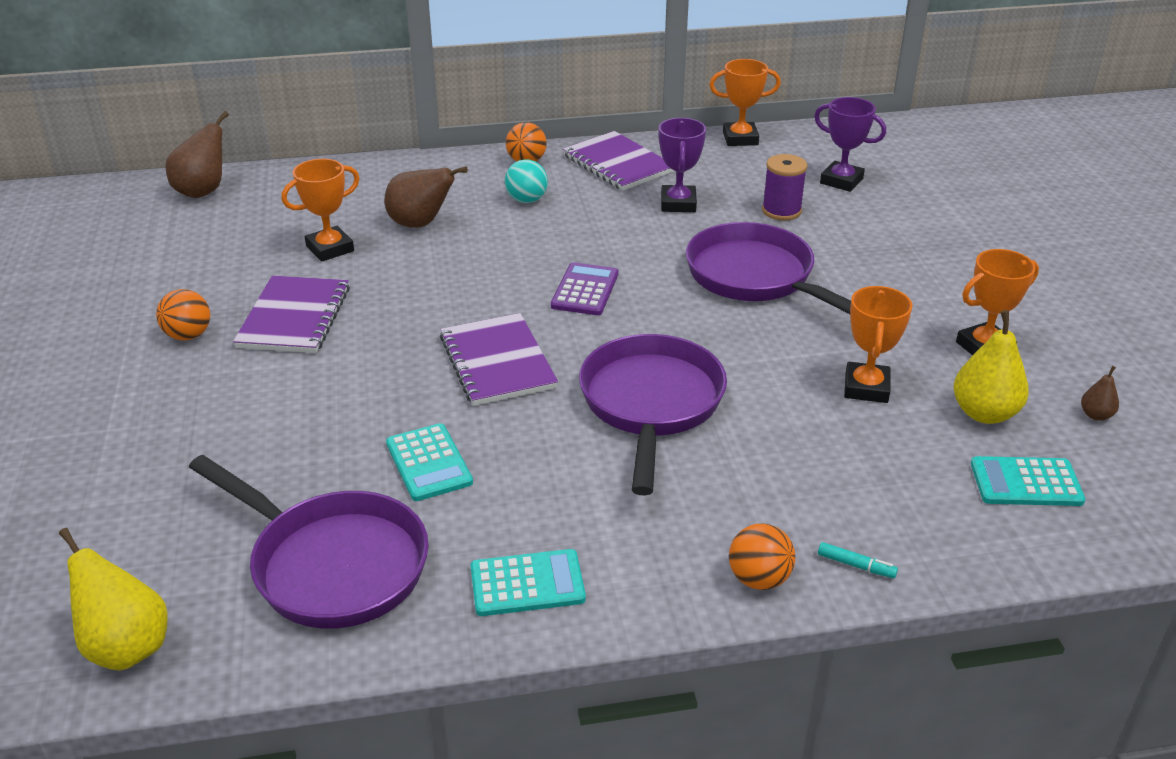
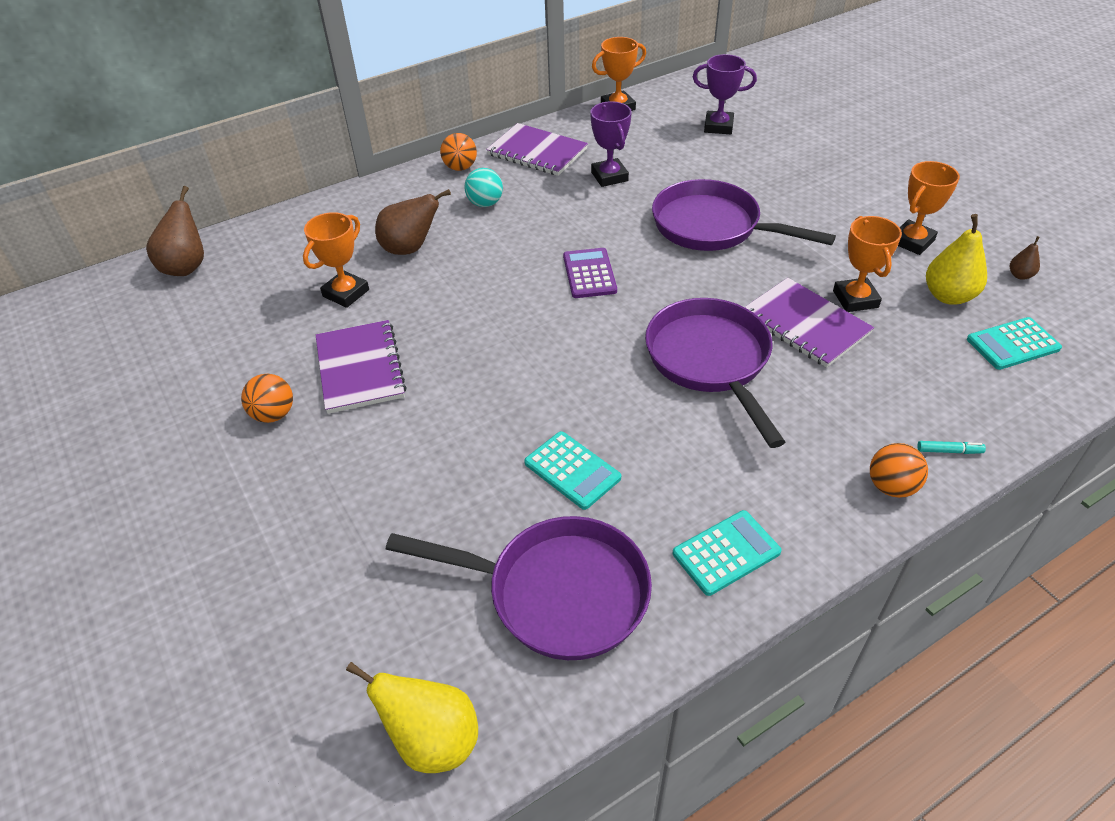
camera: 20 degrees left, 10 degrees up
(497, 362) = (564, 360): purple notebook -> purple notebook (805, 324)
(781, 211) = (692, 163): purple spool -> none

